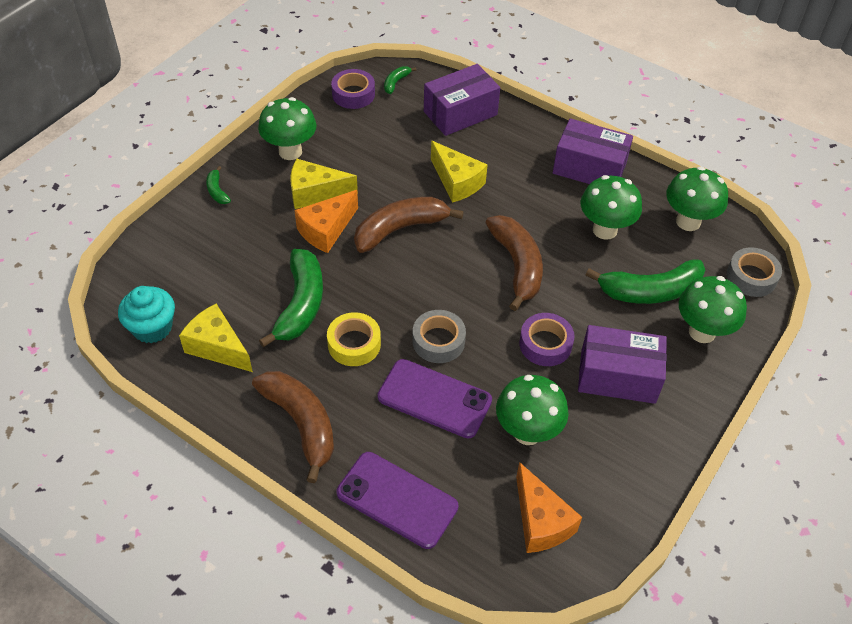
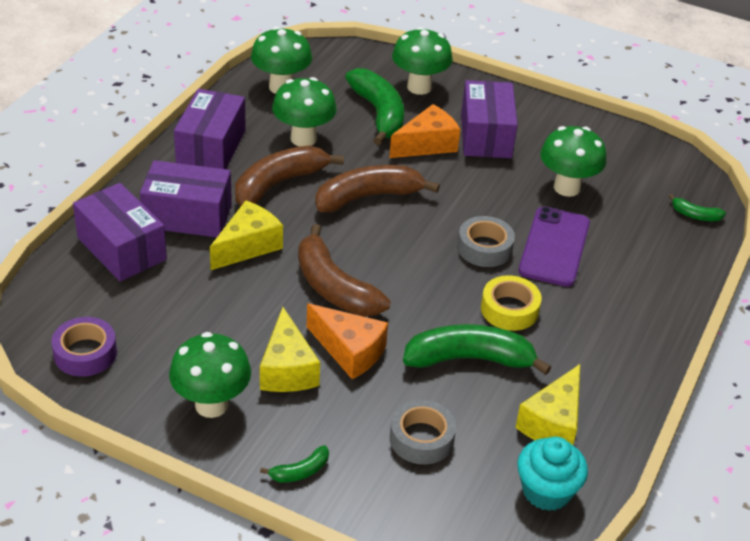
camera: 100 degrees left, 10 degrees down
(301, 424) = (621, 338): brown banana -> brown banana (279, 184)
(396, 83) = (59, 312): green banana -> green banana (695, 215)
(397, 499) = (671, 264): purple phone -> none
(497, 149) = (187, 216): none -> purple box
(540, 521) = (650, 179): orange cheese -> orange cheese (427, 144)
(545, 344) = (464, 177): purple tape -> none
(751, 277) = (345, 56): grey tape -> grey tape (421, 438)

